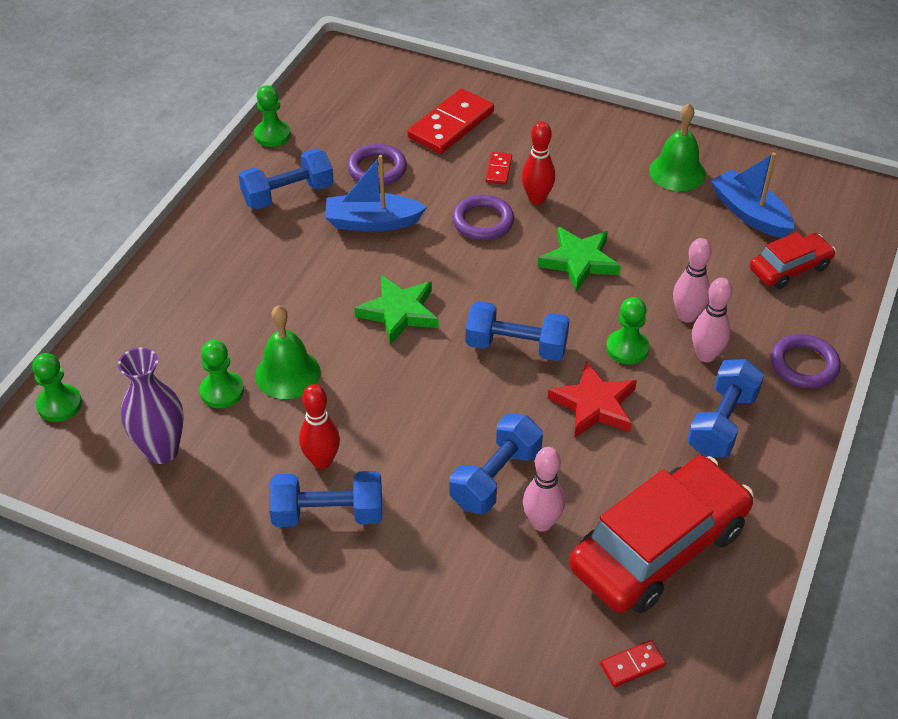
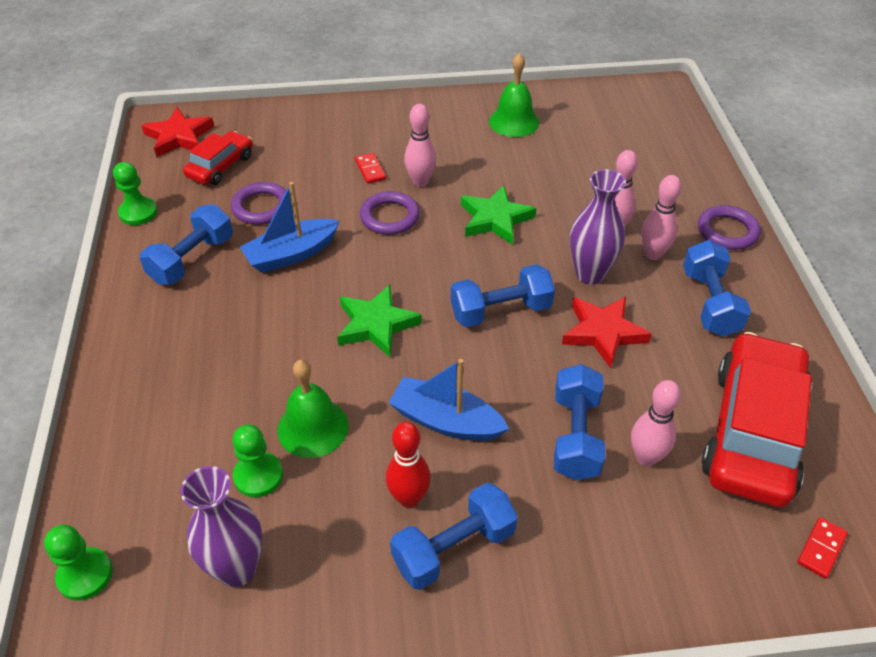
camera: 30 degrees left, 0 degrees up
(351, 75) = (179, 137): none -> red star
(451, 125) = (301, 148): red domino -> none
(537, 199) = (420, 181): red bowling pin -> pink bowling pin
(627, 348) = (590, 274): green pawn -> purple vase
(749, 213) = (592, 133): blue boat -> blue boat (445, 421)
(790, 268) = (655, 163): red car -> red car (220, 166)

